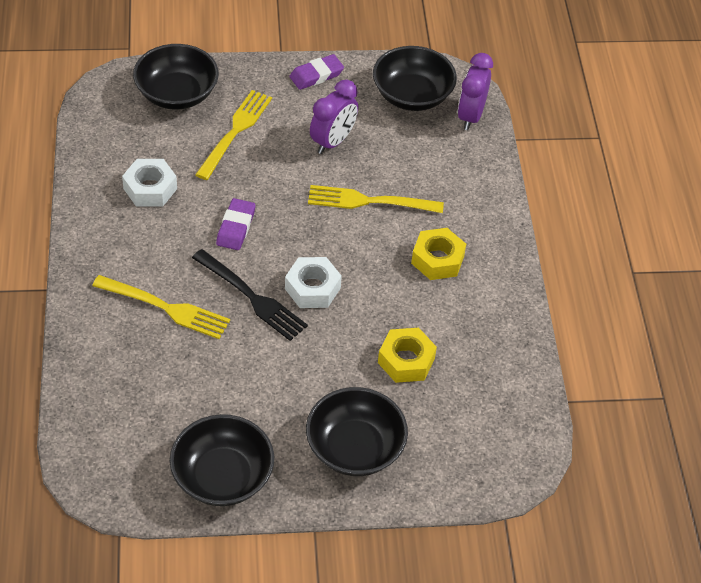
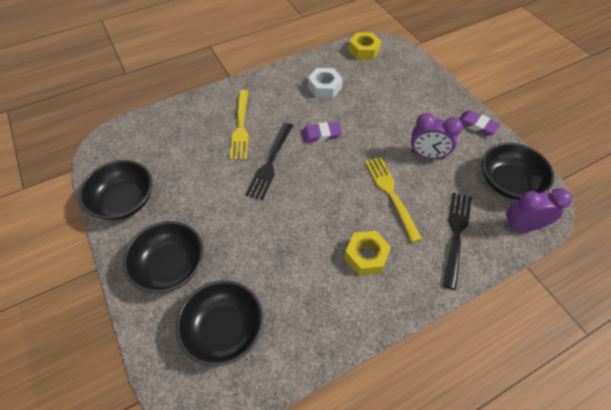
camera: 70 degrees right, 5 degrees up
(177, 94) = (404, 71): black bowl -> black bowl (224, 329)
(235, 132) = (396, 106): yellow fork -> none
(312, 288) = (295, 191): white nut -> none
(406, 360) = (261, 270): yellow nut -> yellow nut (364, 50)
(452, 172) = (456, 234): none -> black fork

